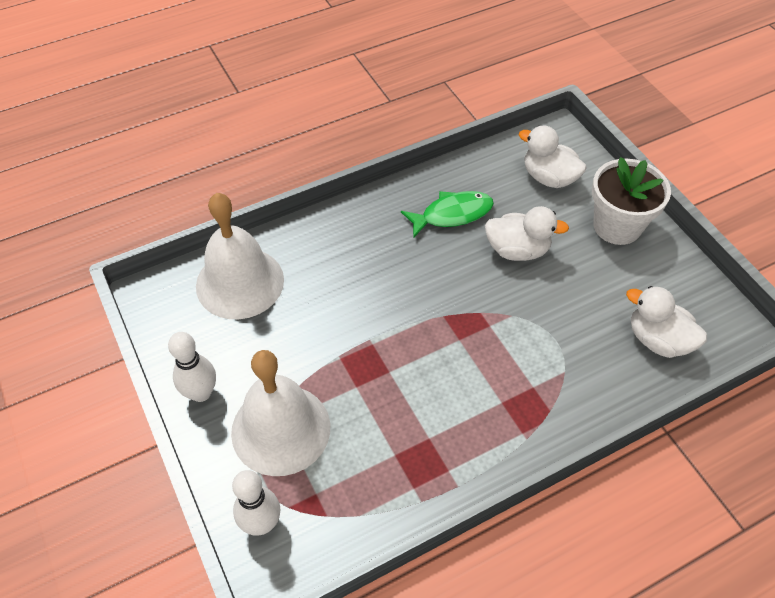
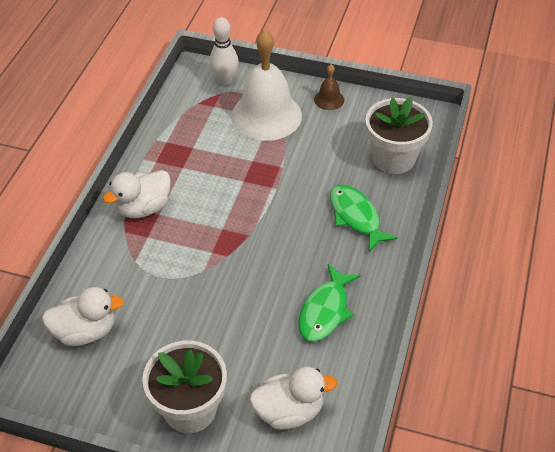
camera: 135 degrees right, 5 degrees down
(201, 393) = (329, 99): white bowling pin -> brown bell
(240, 282) = (393, 158): white bell -> white flower pot
(340, 260) = (356, 217): none -> green fish
(517, 250) = (248, 321): white duck -> white duck (143, 208)

